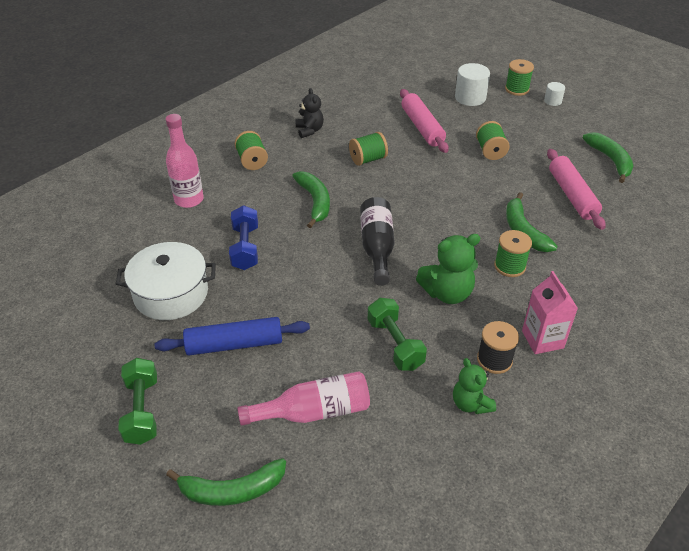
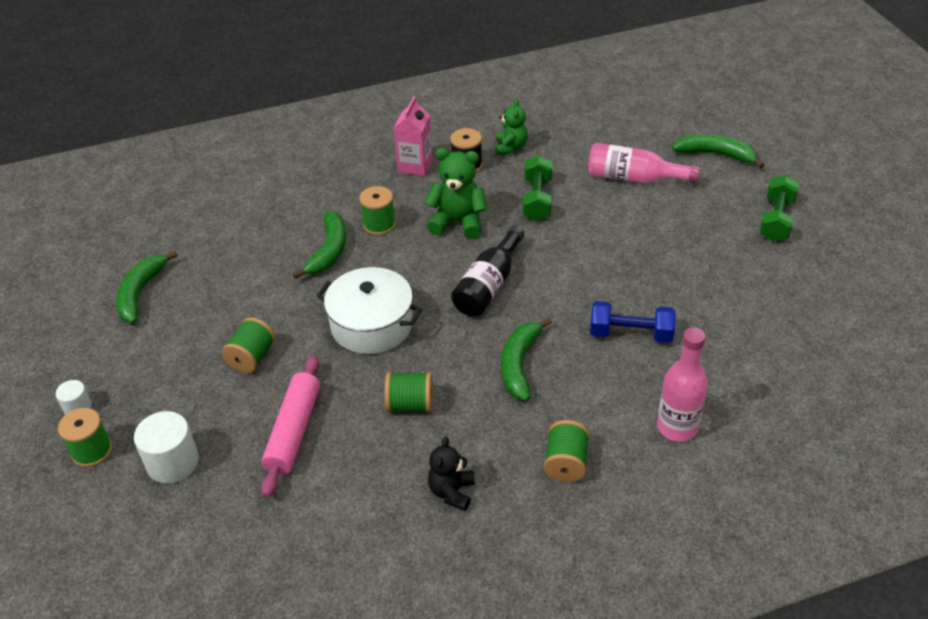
camera: 150 degrees left, 0 degrees up
(171, 293) = (729, 310): white pot -> white pot (372, 325)
(234, 344) = (679, 243): blue rolling pin -> none
(245, 248) = (630, 334): blue dumbbell -> blue dumbbell turned 75 degrees clockwise
(572, 195) = (236, 269): pink rolling pin -> none

